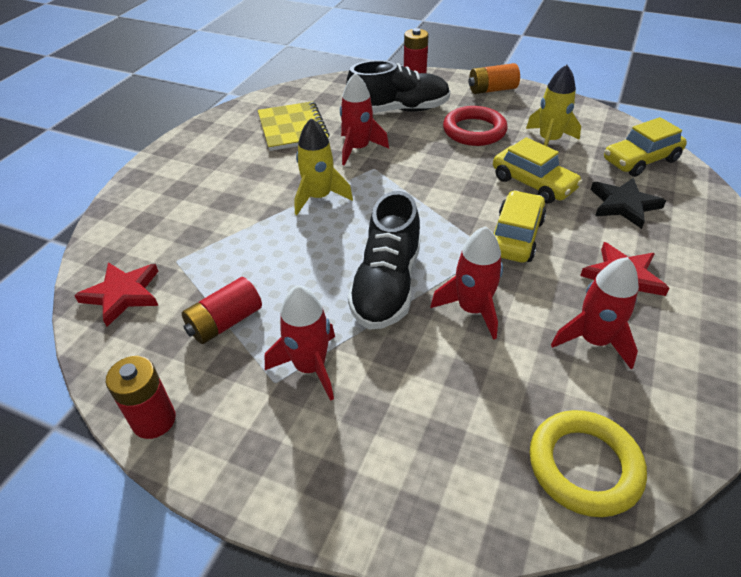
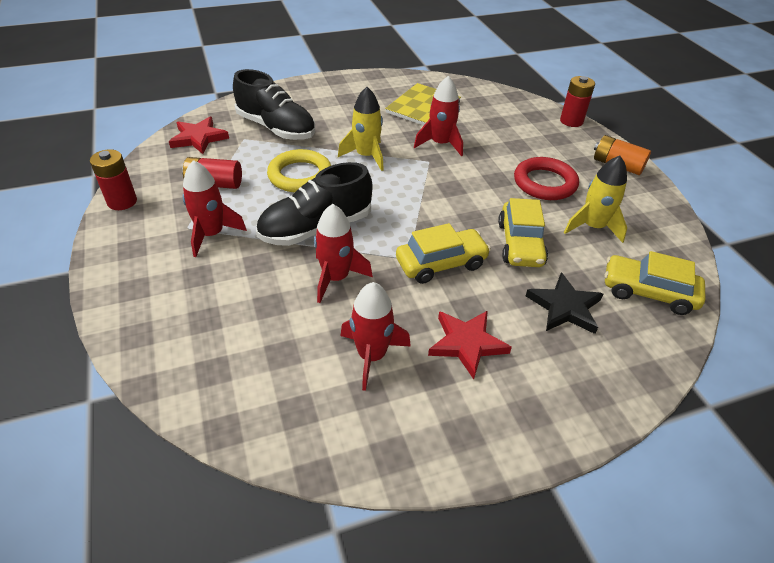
camera: 45 degrees right, 0 degrees up
(399, 110) = (514, 137): black shoe -> black shoe (276, 128)
(584, 466) = (241, 400): yellow ring -> yellow ring (300, 175)

